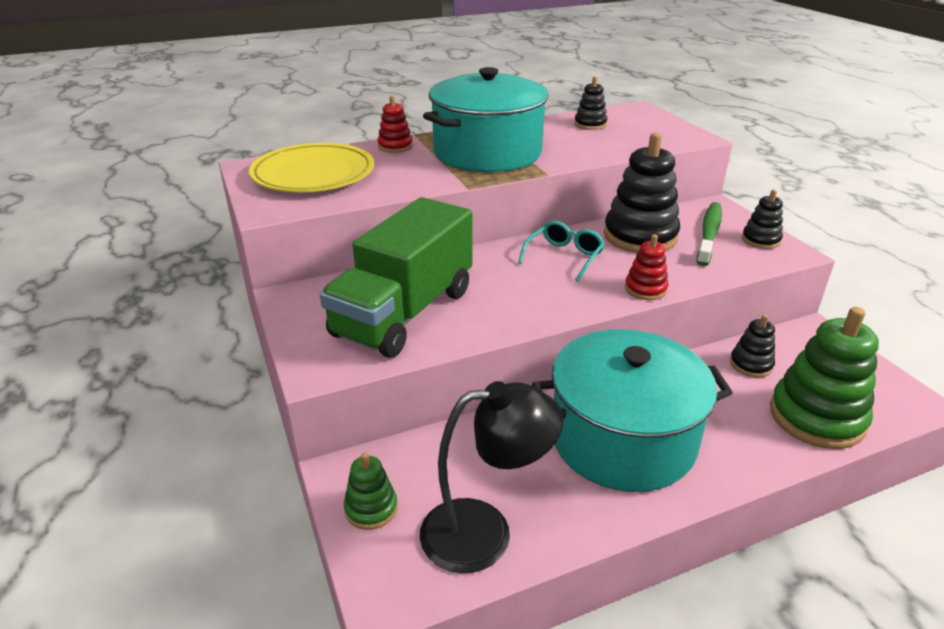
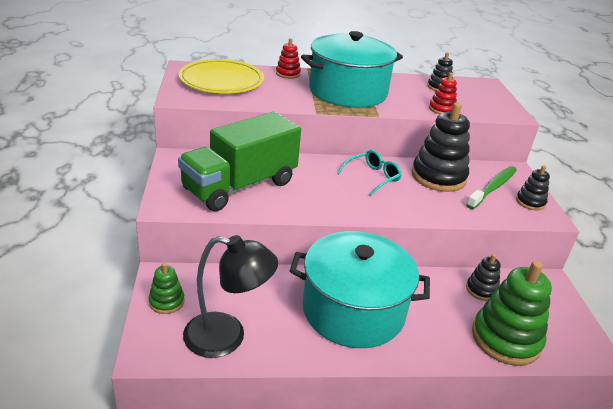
camera: 15 degrees right, 0 degrees up
(645, 289) = (415, 213): red stacking toy -> red stacking toy (442, 109)

